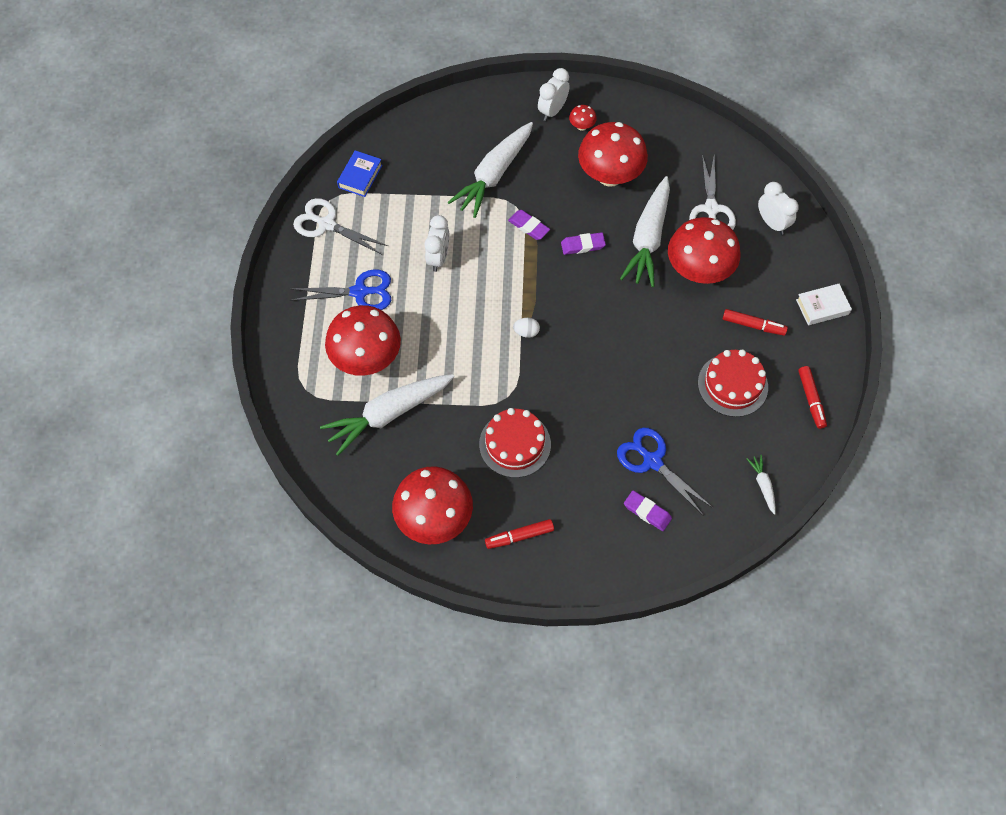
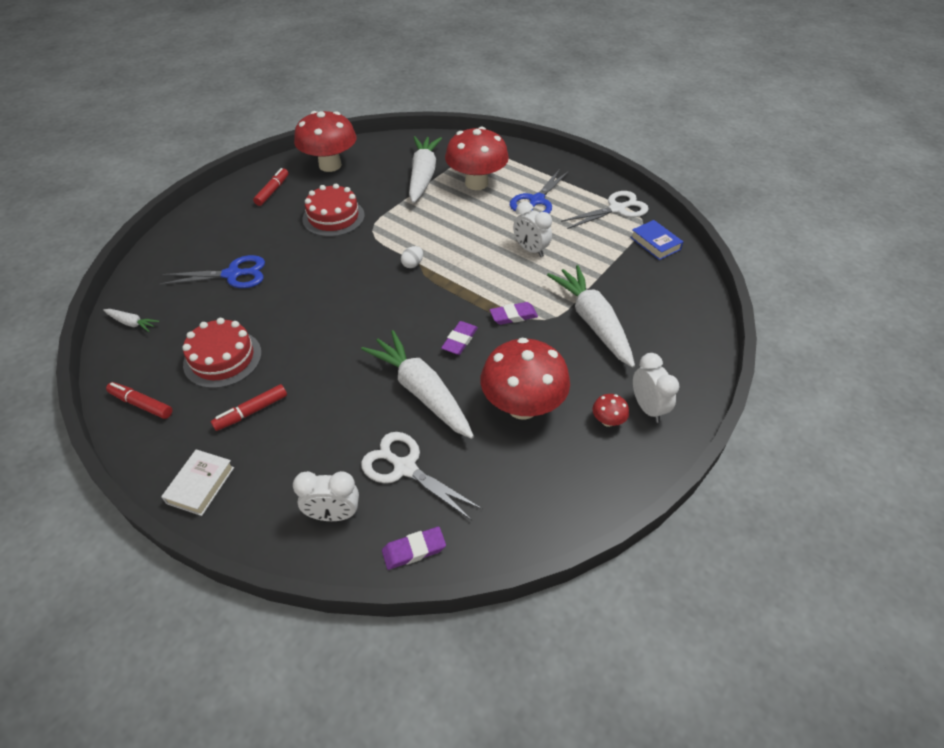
camera: 125 degrees right, 15 degrees down
(647, 512) = (205, 252): purple eraser -> purple eraser (414, 550)
(698, 271) = (349, 408): red mushroom -> none

